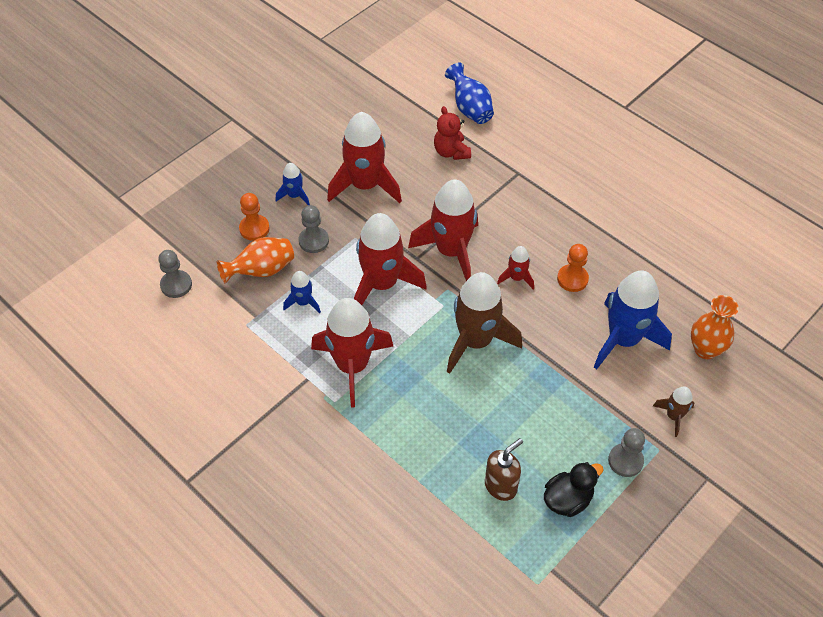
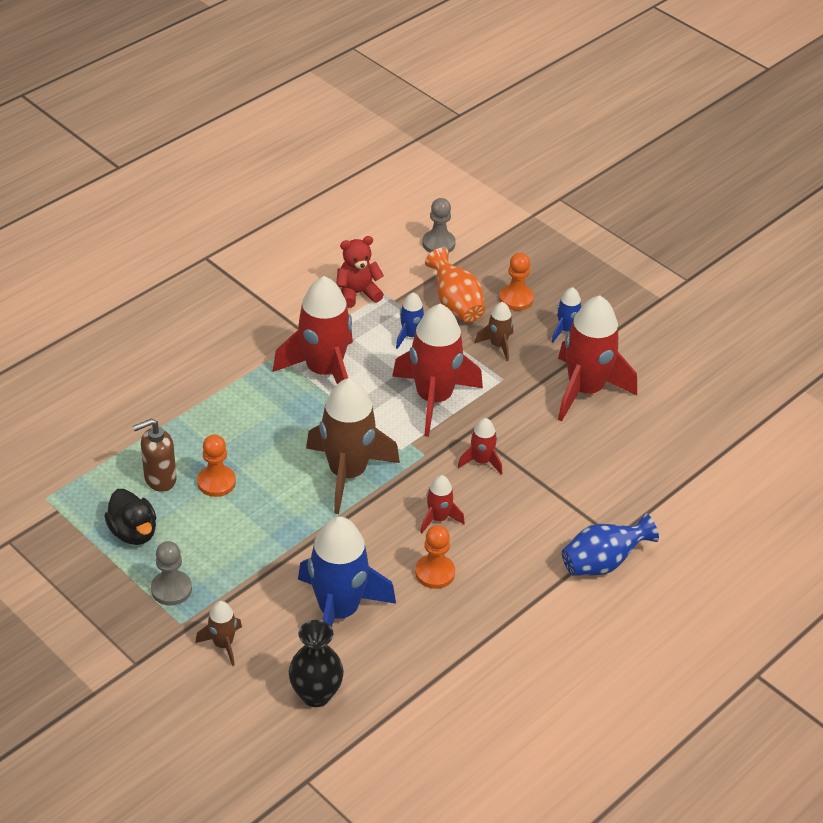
camera: 90 degrees right, 10 degrees down
(313, 241) = (498, 345): grey pawn -> brown rocket
(451, 152) = (648, 473): red teddy bear -> red teddy bear (357, 293)
(451, 251) = (481, 461): red rocket -> red rocket, size x0.47
(470, 108) = (731, 497): blue vase -> blue vase (602, 563)
(498, 439) = (216, 482): none -> orange pawn
(501, 486) = (159, 479): brown soap dispenser -> brown soap dispenser turned 105 degrees clockwise
(705, 349) = (316, 694): orange vase -> black vase

